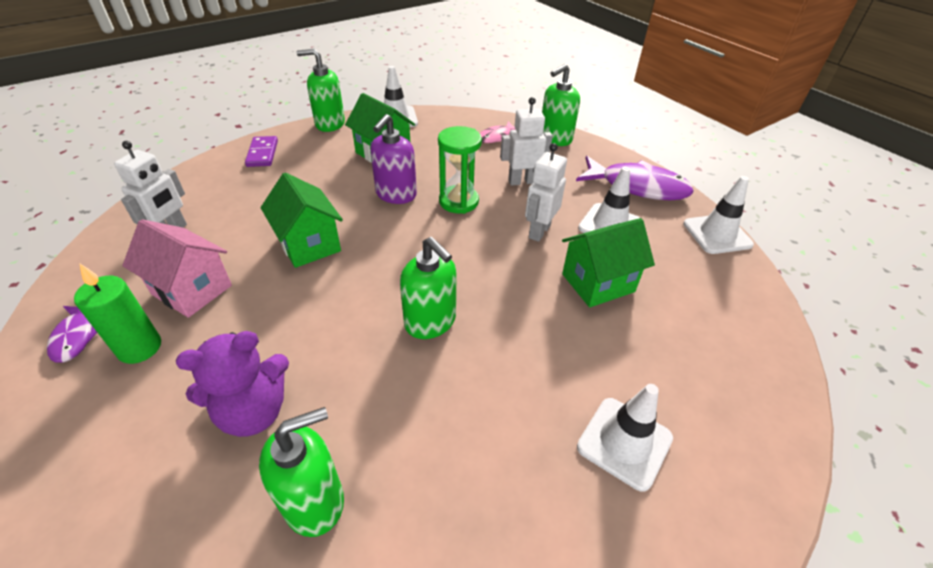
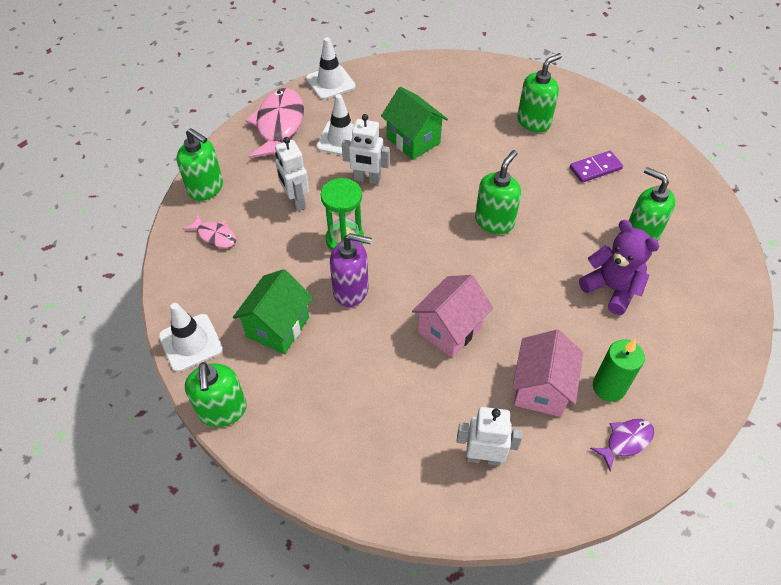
camera: 105 degrees left, 10 degrees up
(262, 153) = (314, 452): purple domino -> purple domino (595, 168)
(309, 245) = (450, 329): green house -> pink house
(624, 442) = (534, 121): white traffic cone -> green soap dispenser
(637, 187) = (279, 125): purple fish -> pink fish

